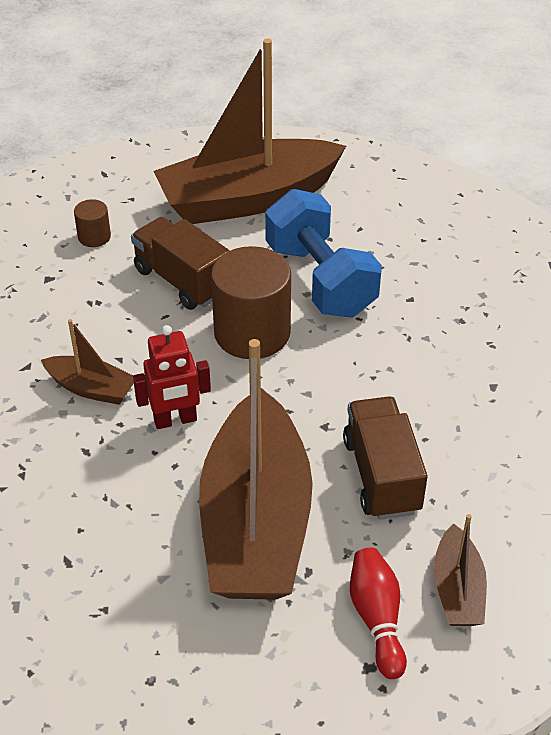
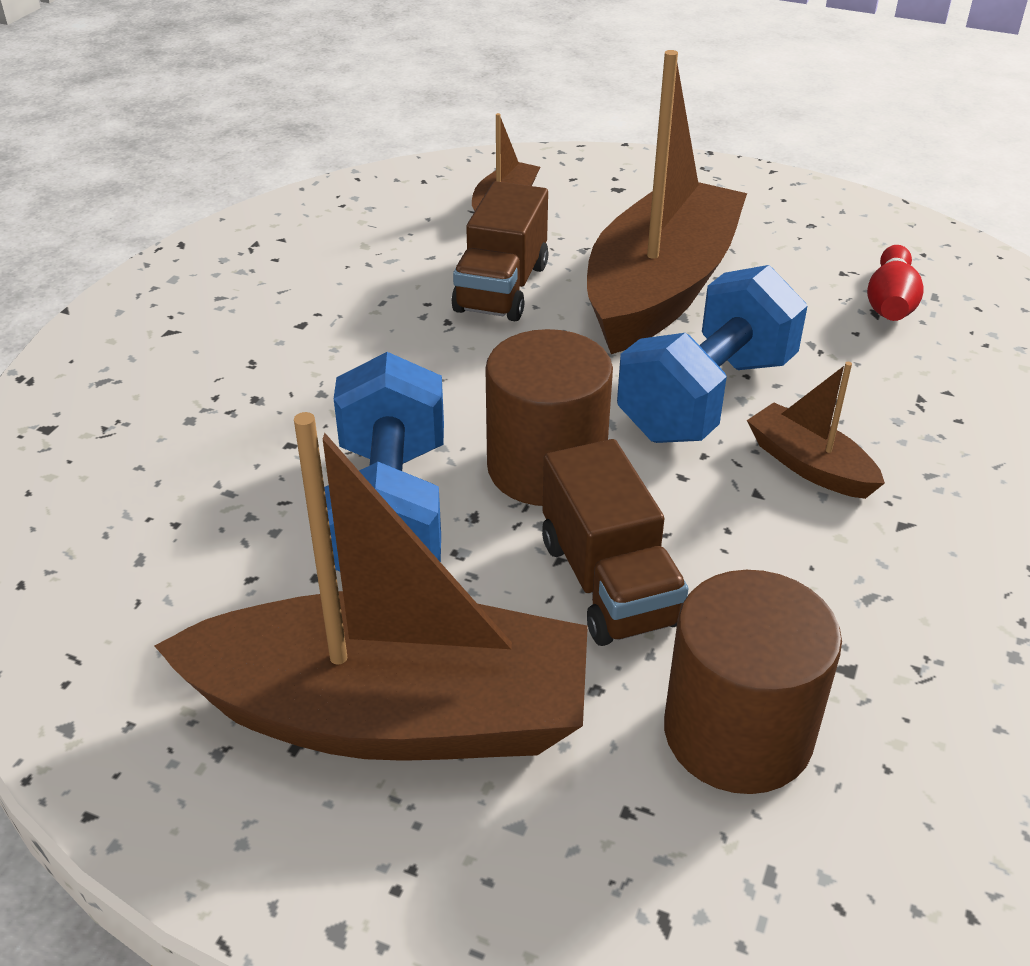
camera: 155 degrees left, 5 degrees down
(94, 237) = (737, 733): brown cylinder -> brown cylinder, size x2.14
(175, 420) = (707, 397): red robot -> blue dumbbell
(377, 619) = (589, 208): red bowling pin -> red bowling pin (890, 302)

